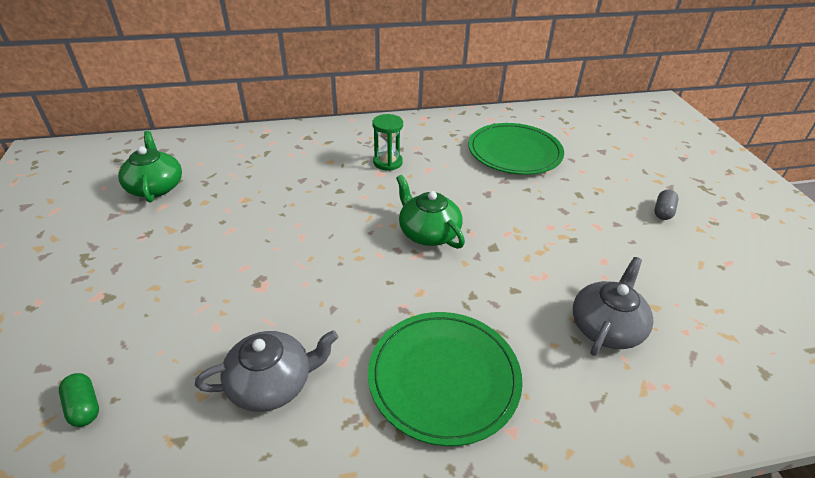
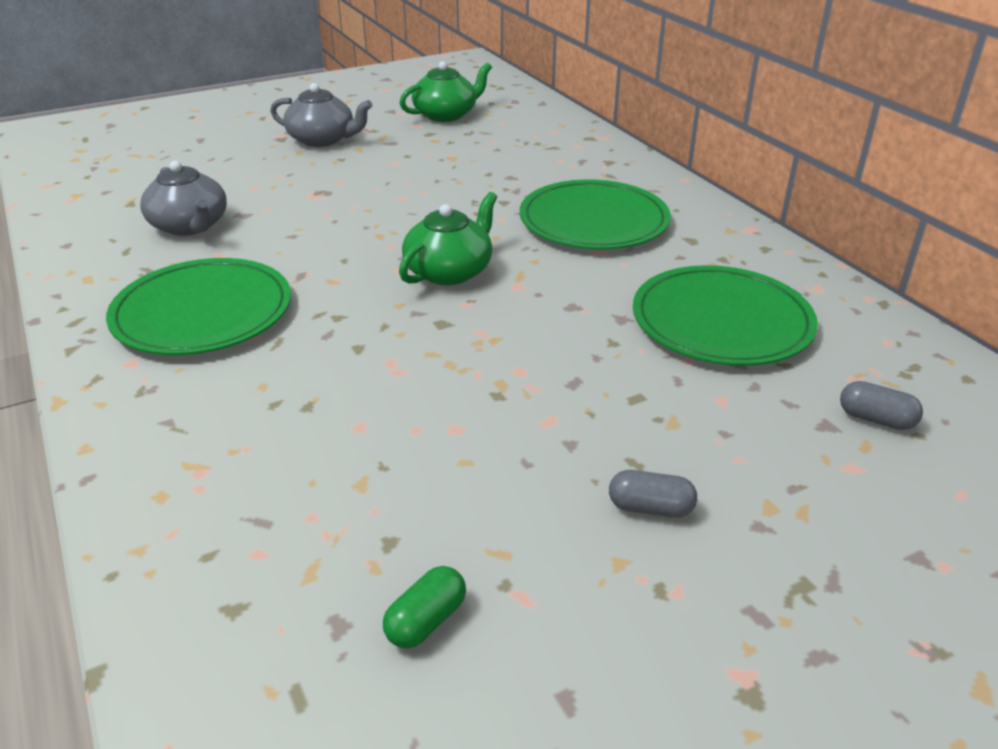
camera: 75 degrees right, 5 degrees down
(84, 407) = (163, 163): green capsule -> green capsule (426, 621)
(387, 162) = (593, 221): green hourglass -> green plate
(598, 139) = (876, 419): none -> grey capsule
(606, 327) = (304, 431): grey teapot -> grey teapot (322, 139)

